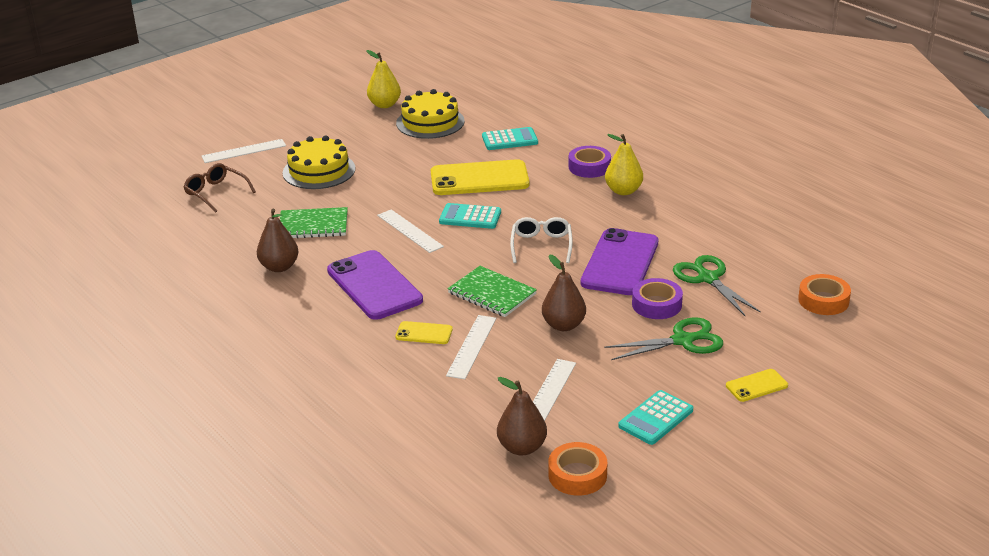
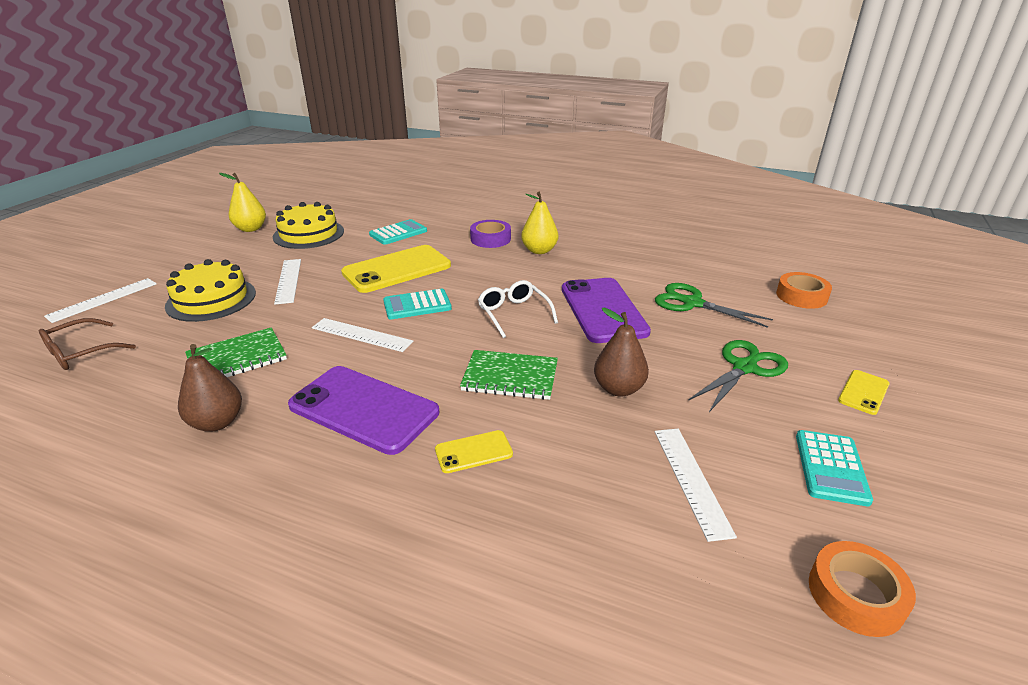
camera: 30 degrees left, 0 degrees up
(216, 193) = (80, 353): brown glasses -> brown glasses turned 60 degrees counterclockwise
(471, 346) = (546, 449): white ruler -> white ruler (288, 280)
(522, 447) = (747, 580): brown pear -> none
(656, 304) = (679, 339): purple tape -> none

